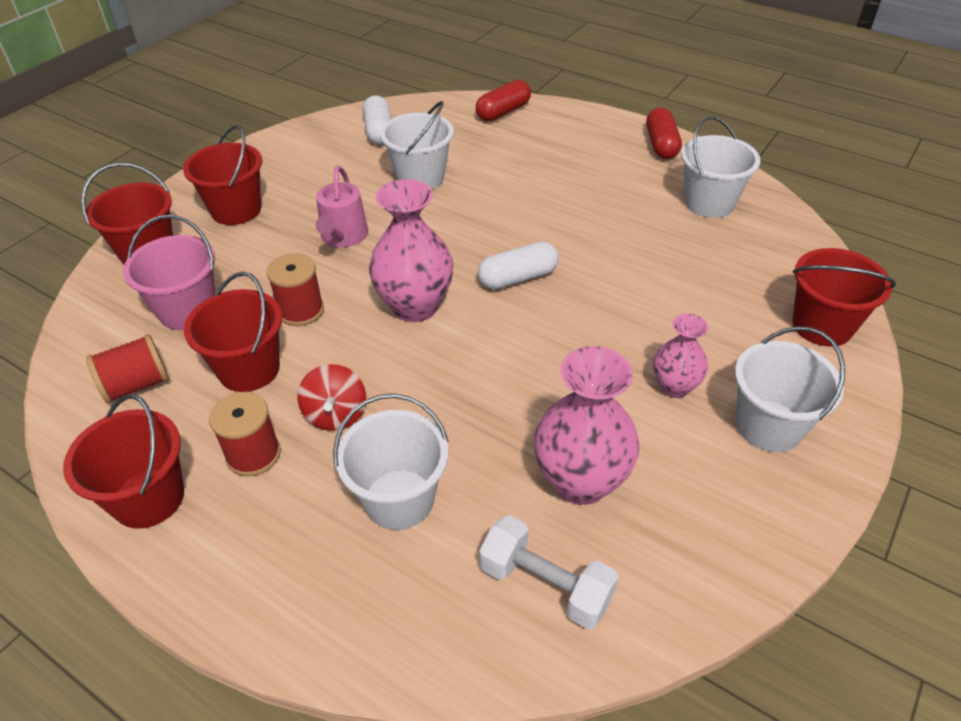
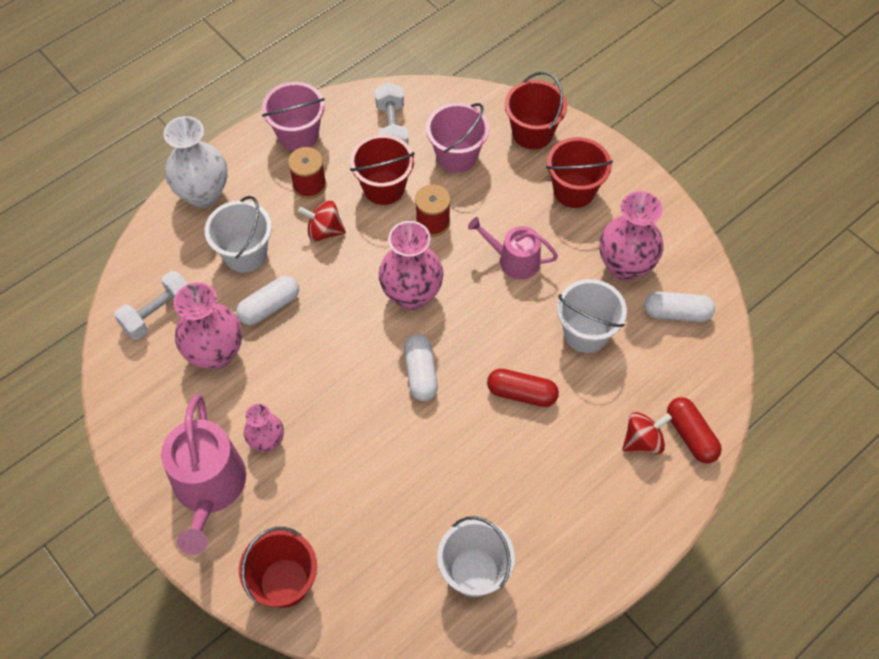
camera: 105 degrees right, 15 degrees up
(136, 385) = (392, 128): red spool -> white dumbbell
(148, 498) = (298, 135): red bucket -> pink bucket
(289, 602) = (203, 194): none -> white vase
(332, 165) = (625, 266): none -> pink vase
(481, 441) = (269, 307): none -> white capsule
(522, 133) = (642, 441): none -> red spinning top
(661, 145) = (587, 571): red capsule -> red capsule (521, 393)
(769, 426) = (209, 488): white bucket -> pink watering can

